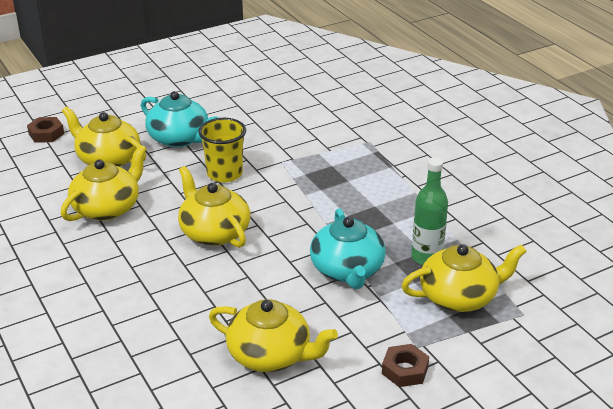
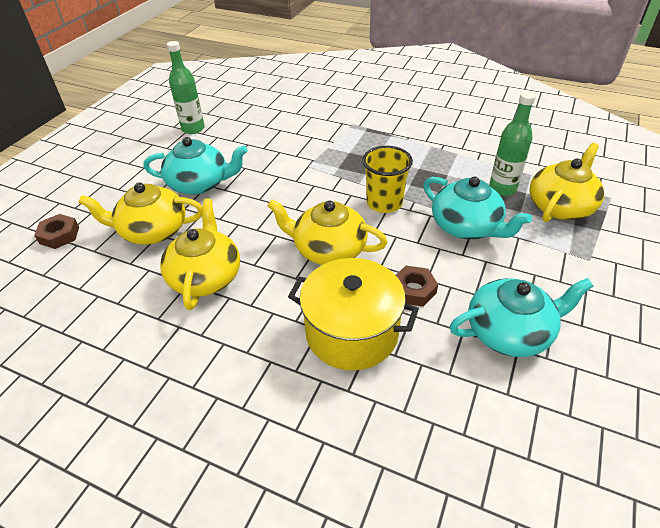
camera: 35 degrees left, 10 degrees up
(158, 294) = (351, 332): none -> yellow pot
(224, 174) = (275, 196): yellow cup -> yellow cup (384, 203)
(227, 90) = (193, 129): none -> green bottle
(271, 355) = (510, 331): yellow teapot -> turquoise teapot
(405, 370) = (608, 283): brown nut -> brown nut (413, 290)

